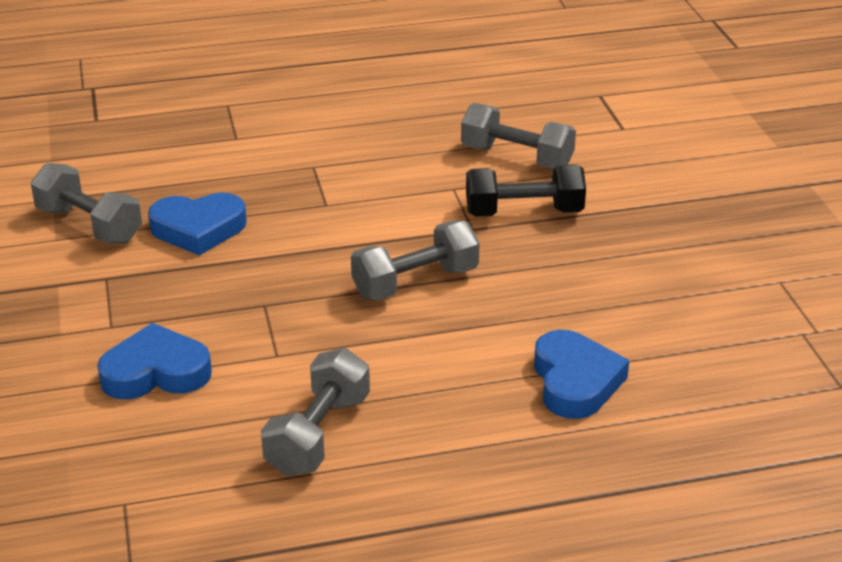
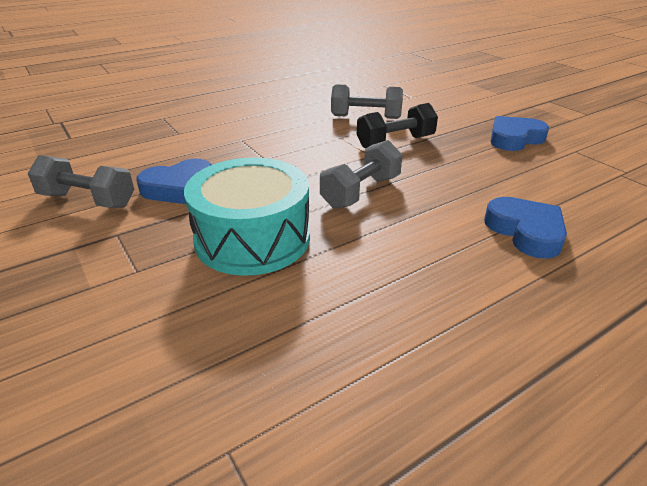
camera: 20 degrees left, 0 degrees up
(156, 372) = (196, 300): blue heart -> blue heart (514, 138)
(248, 316) = (252, 238): none -> turquoise drum
(318, 435) = (374, 320): grey dumbbell -> none

